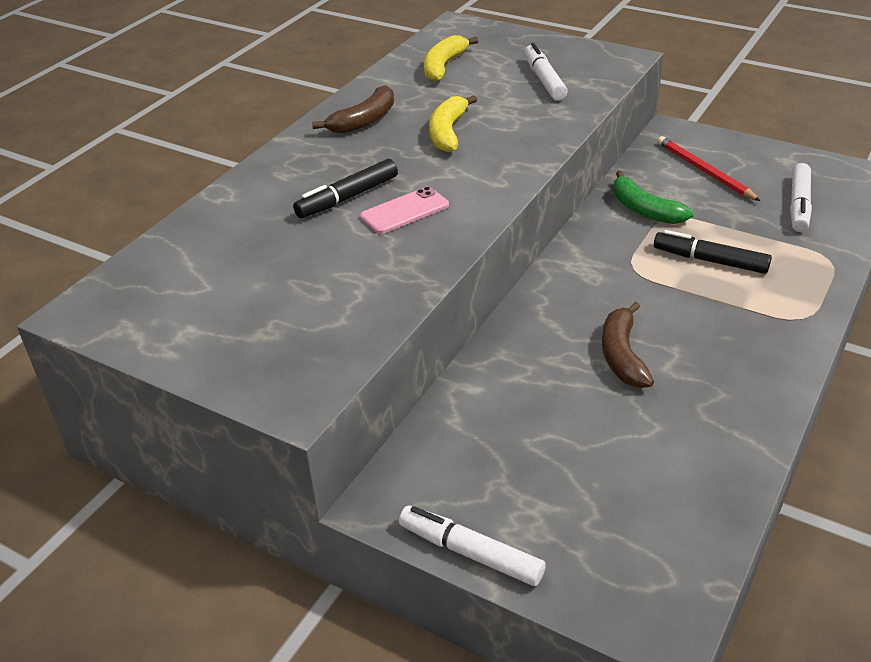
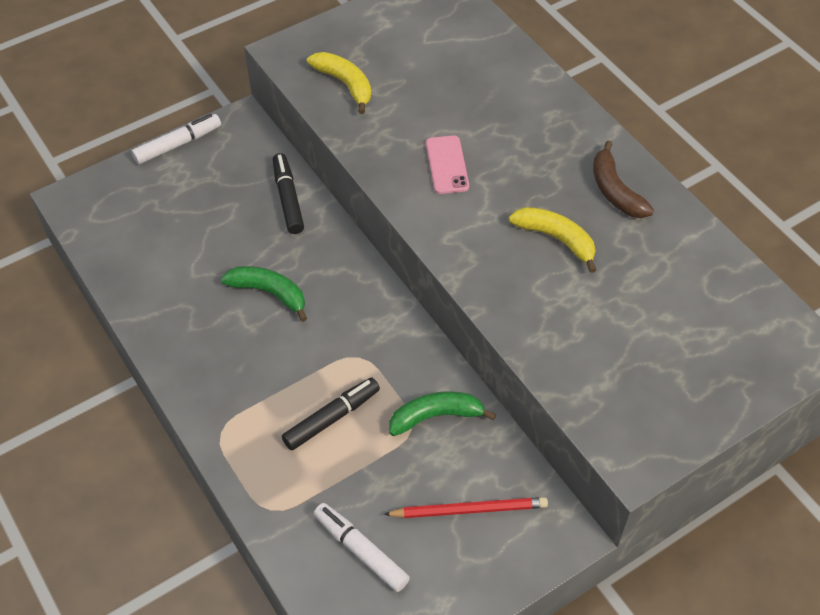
camera: 115 degrees right, 15 degrees up
(347, 198) = (489, 139): black marker -> black marker (288, 198)
(443, 66) = (701, 291): yellow banana -> yellow banana (345, 84)
(544, 80) = (620, 360): white marker -> none
(622, 355) = (269, 293): brown banana -> green banana

